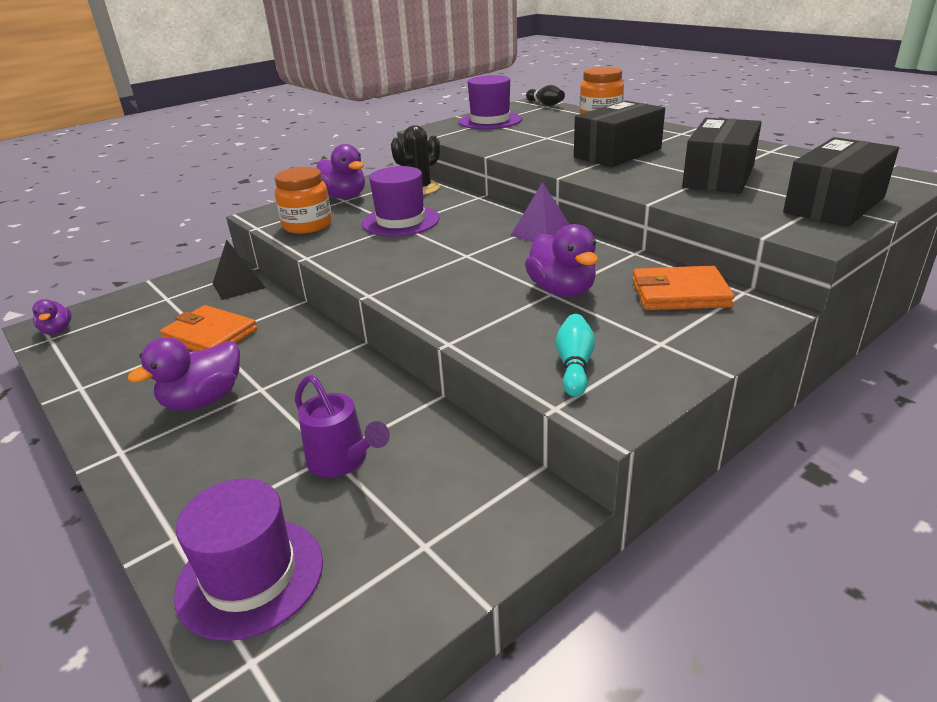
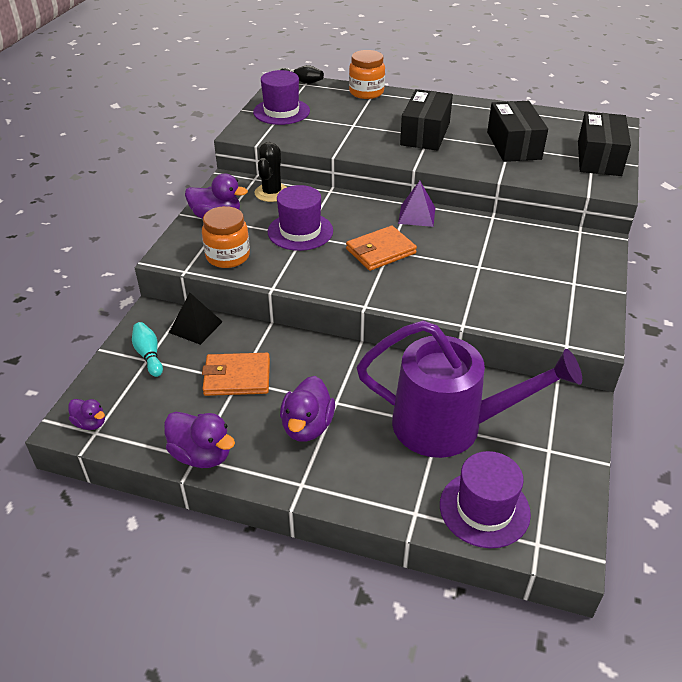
camera: 35 degrees left, 10 degrees up
(343, 461) = (451, 425): purple watering can -> purple watering can, size x2.09
(562, 290) = (483, 262): purple duck -> purple duck (202, 455)
(574, 365) = (547, 315): turquoise bowling pin -> turquoise bowling pin (149, 355)
(680, 293) = (549, 243): orange wallet -> orange wallet (380, 251)

